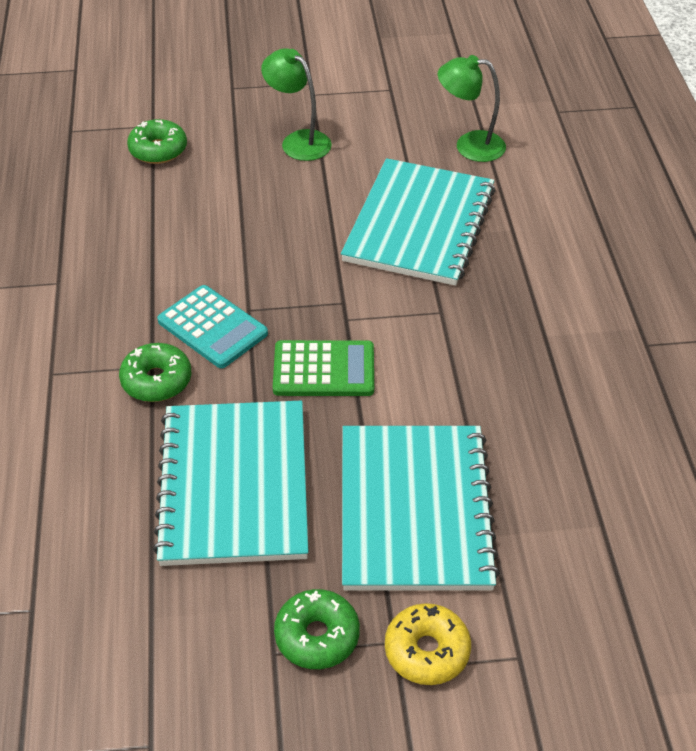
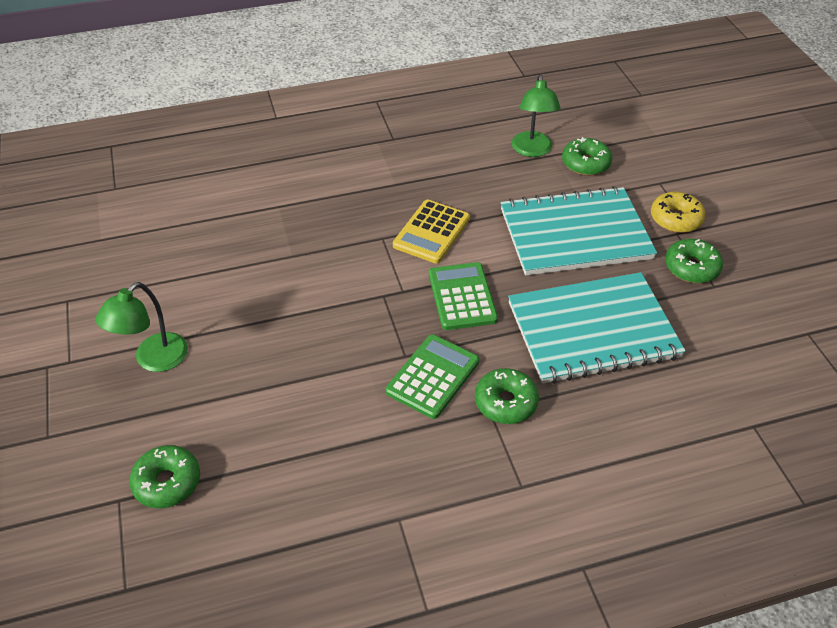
camera: 100 degrees left, 0 degrees up
(212, 327) = (432, 376): turquoise calculator -> green calculator
(419, 225) = (278, 259): turquoise notebook -> none
(444, 358) = (432, 232): none -> yellow calculator
(469, 145) = (164, 238): green lamp -> green lamp (532, 150)
(577, 564) = (585, 163): none -> green donut

